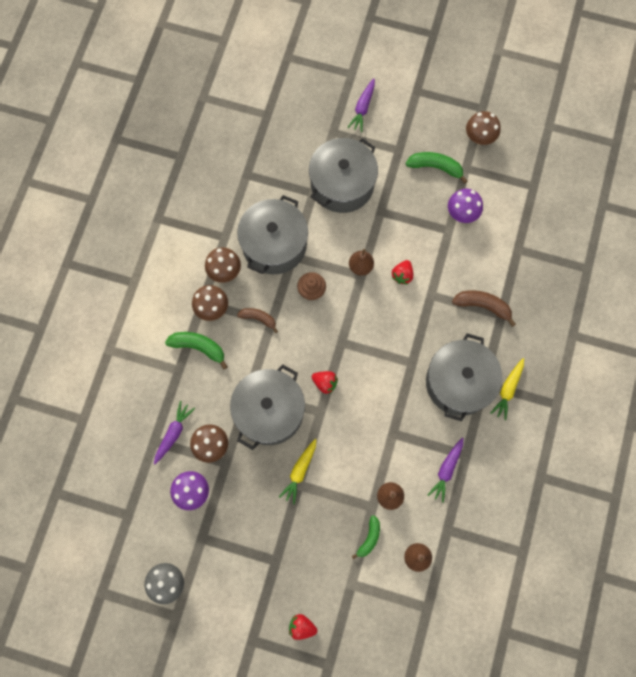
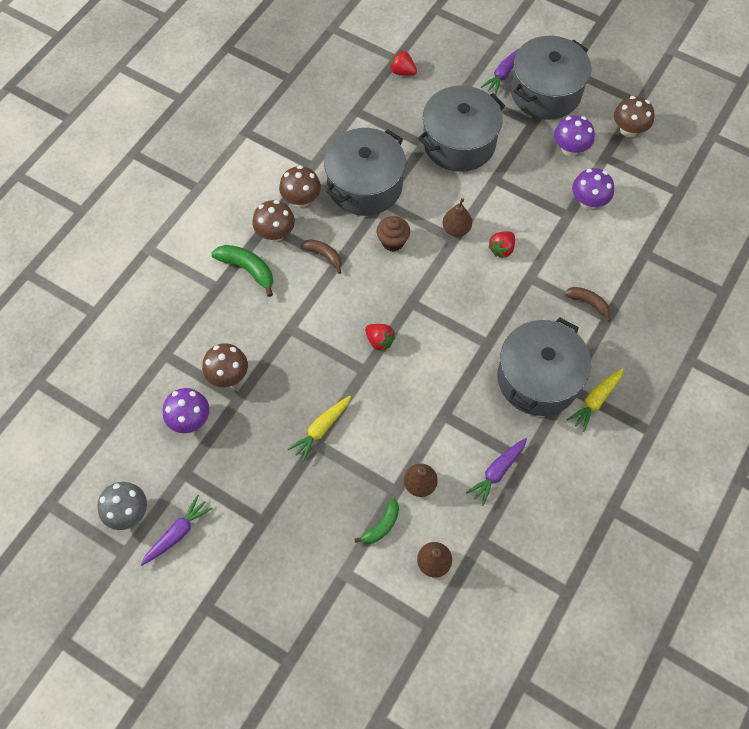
camera: 15 degrees right, 10 degrees down
(173, 433) = (190, 351): purple carrot -> purple carrot (177, 533)
(269, 411) = (306, 355): grey pot -> grey pot (545, 92)
(302, 626) = (270, 606): red strawberry -> red strawberry (402, 72)
(435, 167) = (570, 149): green banana -> purple mushroom
(483, 306) = (588, 303): brown banana -> brown banana, size x0.66

